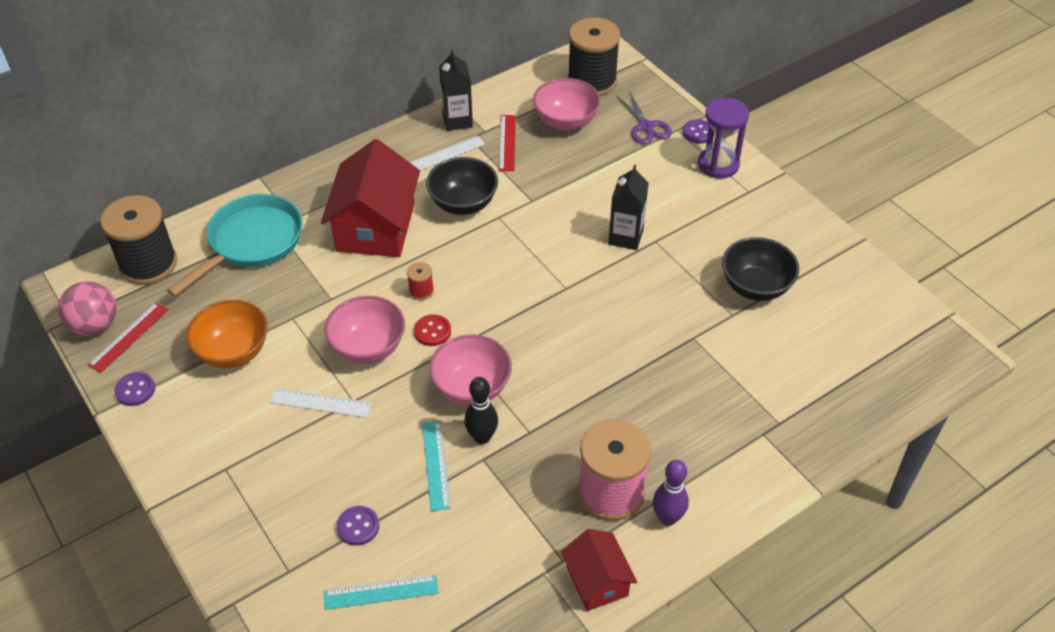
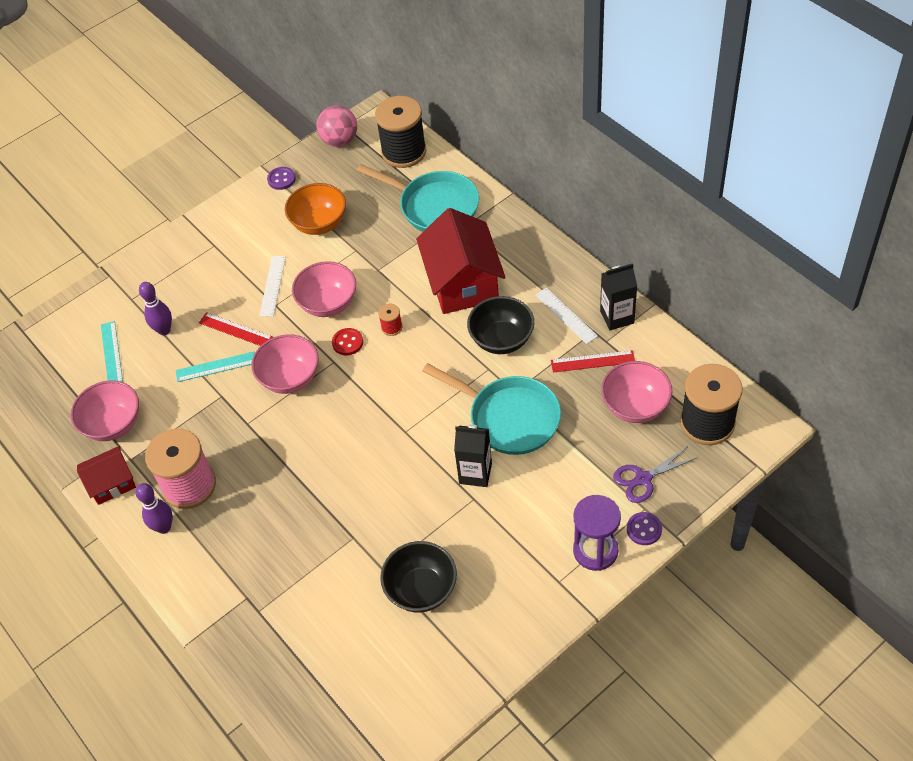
camera: 90 degrees right, 5 degrees up
(129, 337) = (330, 162): red ruler -> red ruler (235, 330)
(358, 526) = (164, 330): purple button -> purple bowling pin
(375, 227) = (462, 282): red house -> red house turned 75 degrees clockwise
(482, 437) = (241, 392): black bowling pin -> none
(504, 584) = (113, 424): none -> pink bowl
(563, 207) = (509, 418): none -> turquoise pan

